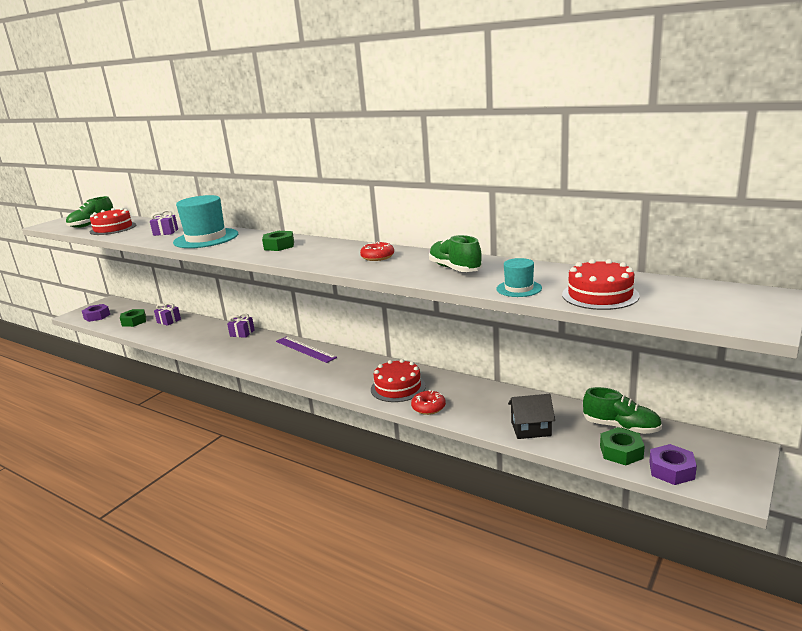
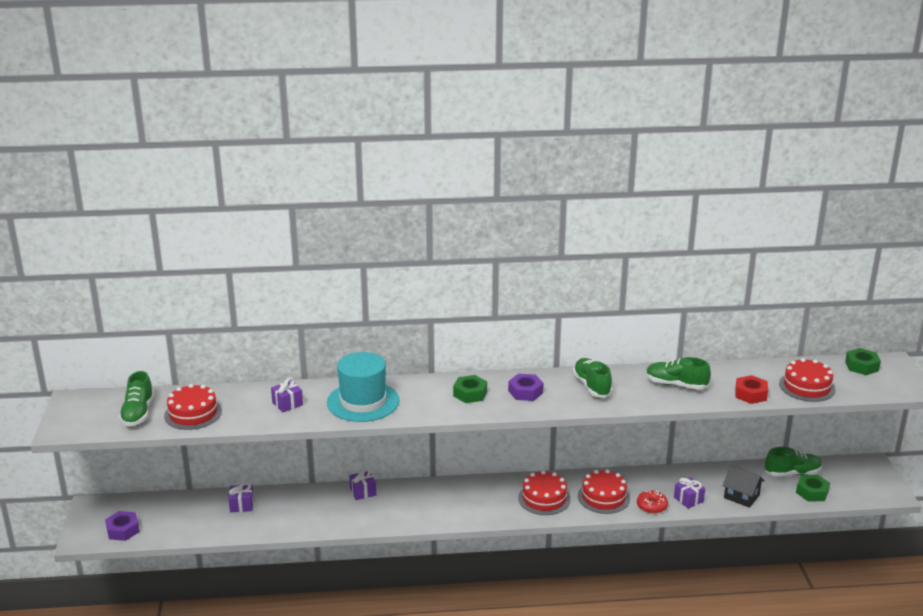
camera: 40 degrees left, 5 degrees up
(134, 321) = (194, 520): green nut -> green nut (861, 366)
(305, 349) = (462, 488): purple ruler -> none
(350, 373) = (544, 498): none -> red cake
(377, 257) = (591, 386): red donut -> green shoe
(471, 414) = (688, 499): none -> purple gift
(519, 288) = (750, 394): turquoise hat -> red nut
(531, 429) = (741, 496): black house -> black house turned 75 degrees clockwise
(671, 470) = (850, 494): purple nut -> purple nut (525, 392)

